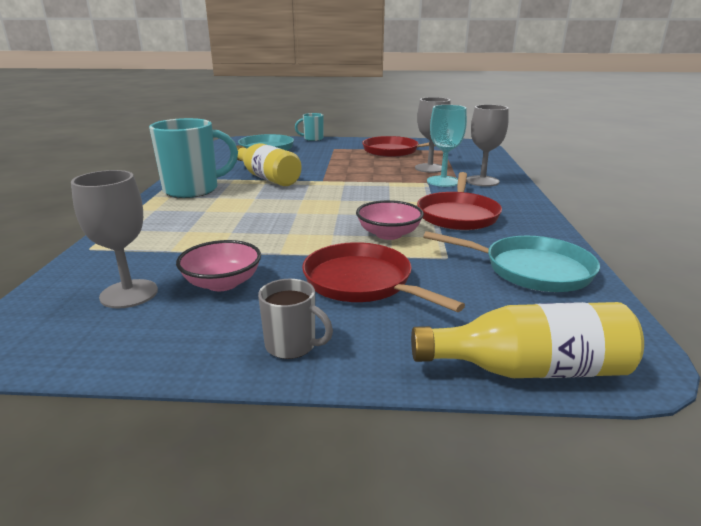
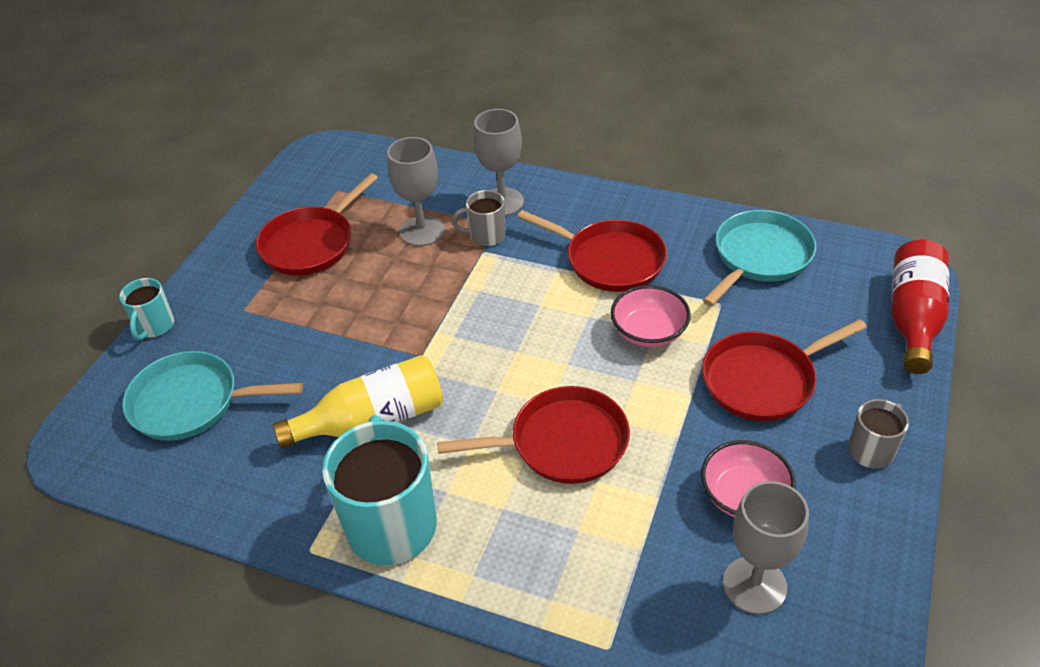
camera: 70 degrees left, 20 degrees up
(263, 220) = (563, 442): none -> red pan
(443, 181) = (486, 236): turquoise goblet -> grey mug
(529, 369) = (913, 318): yellow bottle -> red bottle

